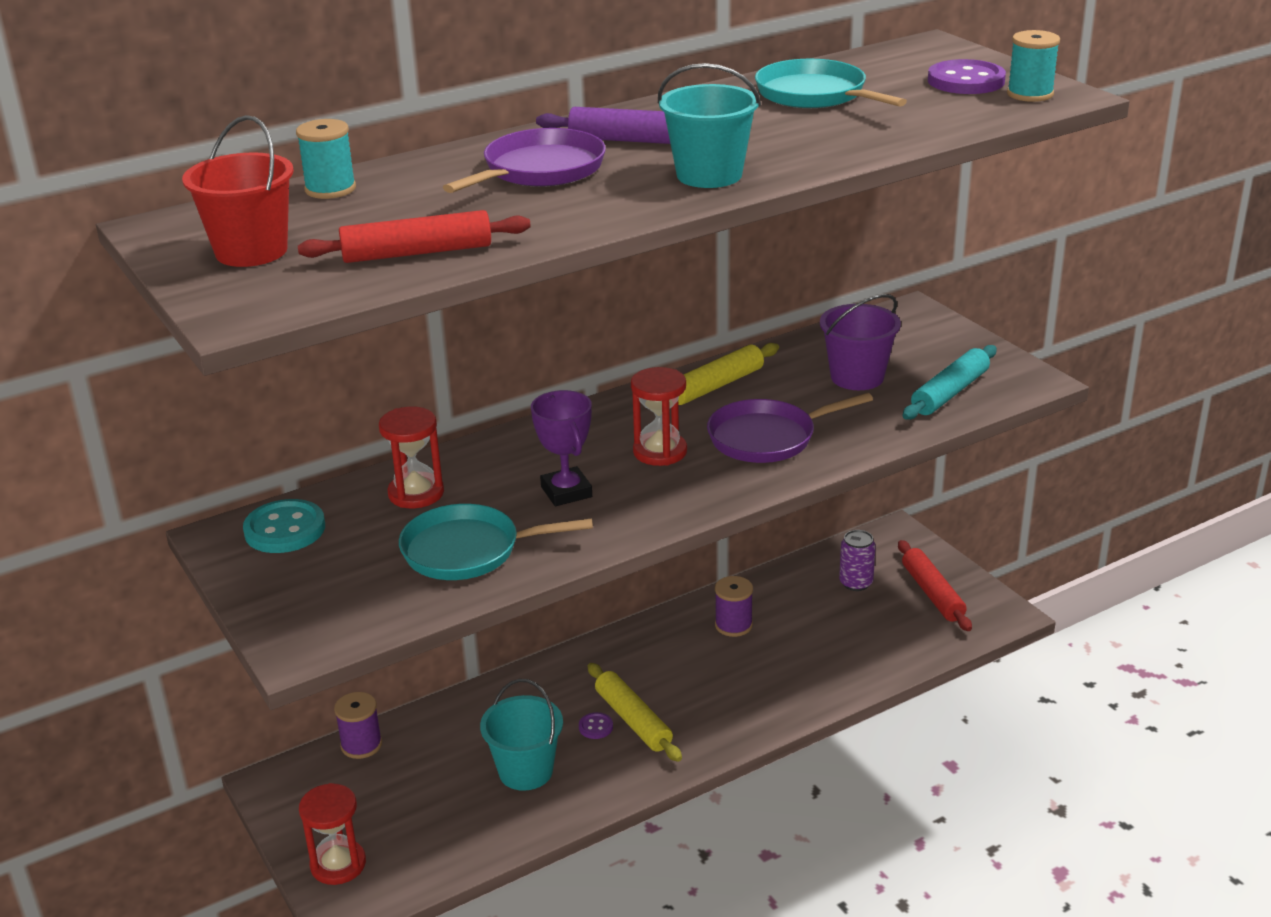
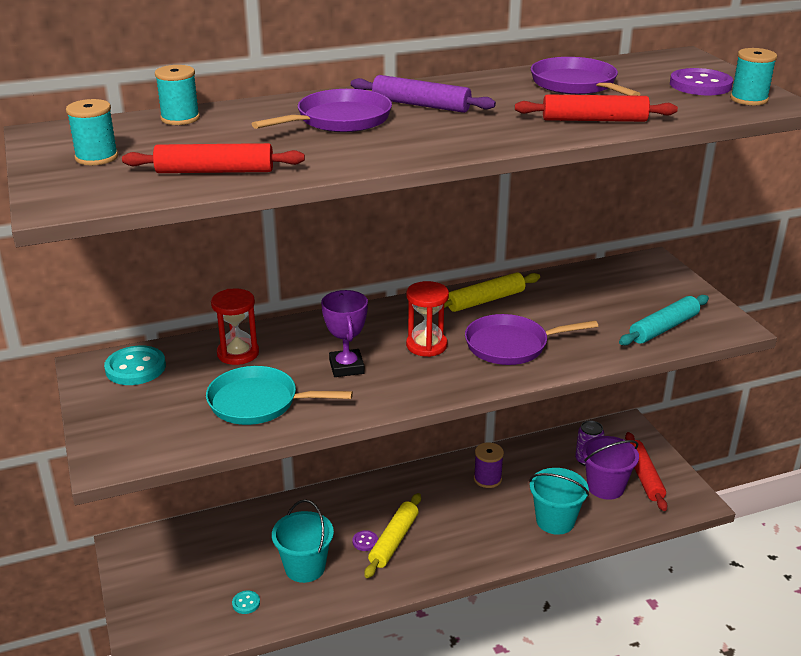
camera: 10 degrees right, 0 degrees up
(251, 251) = (96, 157): red bucket -> turquoise spool
(338, 864) = (151, 616): red hourglass -> none
(361, 745) = (196, 528): purple spool -> none
(461, 827) = (246, 603): none -> turquoise button
(633, 720) = (394, 541): yellow rolling pin -> yellow rolling pin turned 45 degrees clockwise
(709, 175) = (466, 136): turquoise bucket -> turquoise bucket (555, 521)
(815, 95) = (576, 85): turquoise pan -> purple pan
(856, 139) = (594, 120): none -> red rolling pin
(857, 377) = (594, 307): purple bucket -> purple bucket (605, 487)

